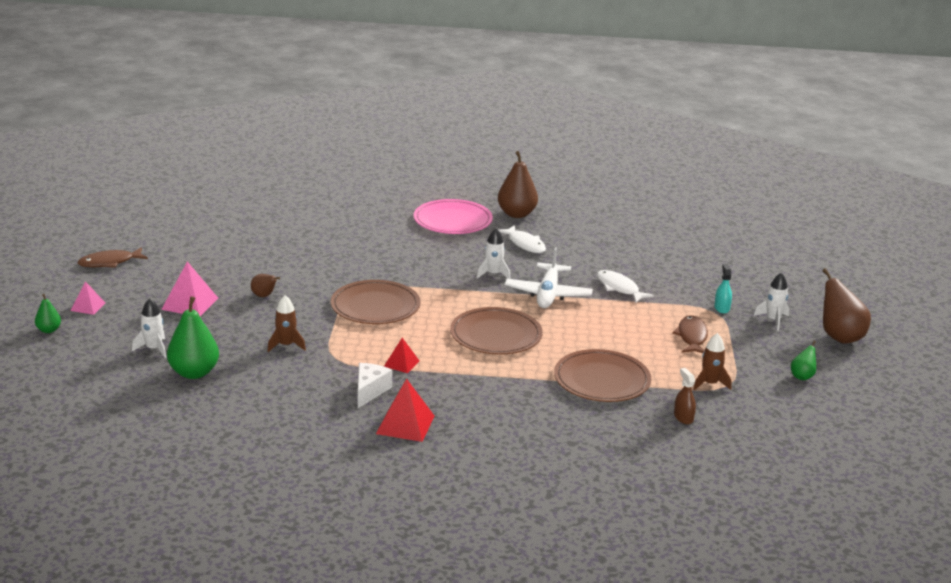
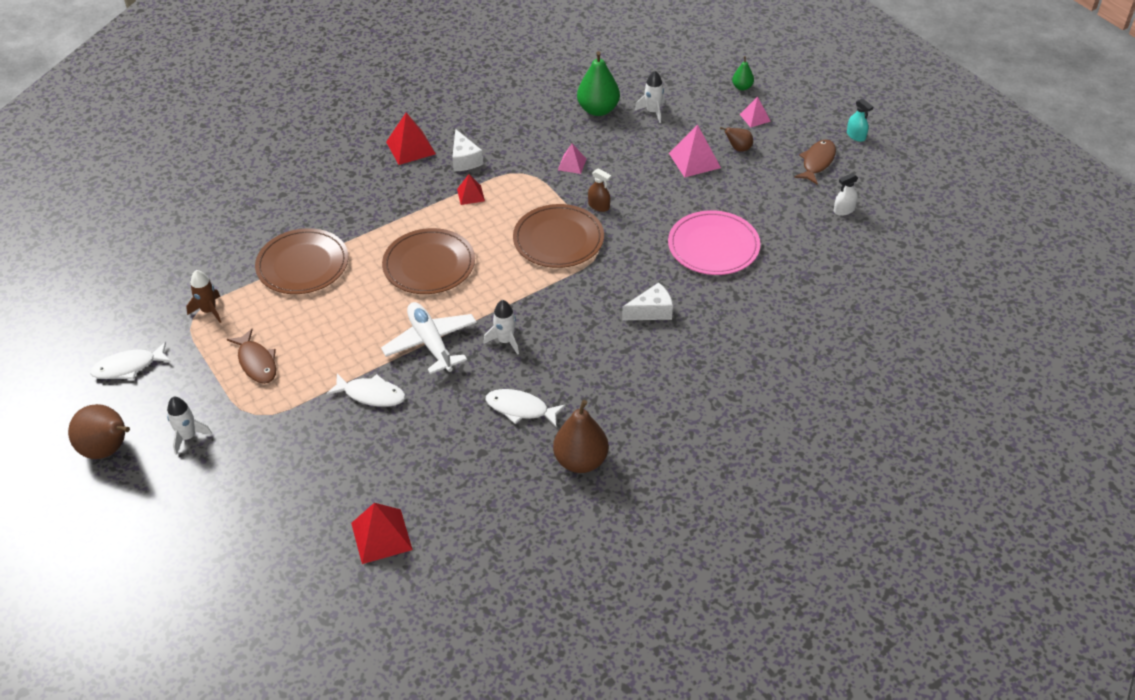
camera: 145 degrees right, 20 degrees up
(153, 234) = (844, 210): none -> white spray bottle
(264, 296) = (655, 199): brown pear -> brown pear (738, 148)
(286, 345) = (572, 164): brown rocket -> pink pyramid
(373, 247) = (651, 311): none -> white cheese
(452, 220) = (631, 403): pink plate -> pink plate (713, 246)
(671, 234) = (381, 536): none -> red pyramid
(683, 417) = (212, 261): brown spray bottle -> brown spray bottle (599, 206)
(722, 308) = (250, 425): turquoise spray bottle -> turquoise spray bottle (856, 136)
(802, 376) = (128, 367): green pear -> white fish

